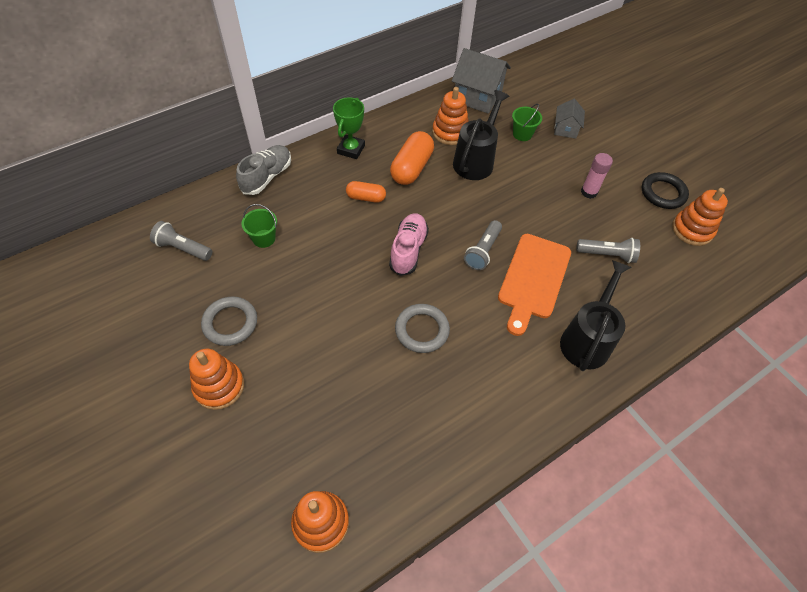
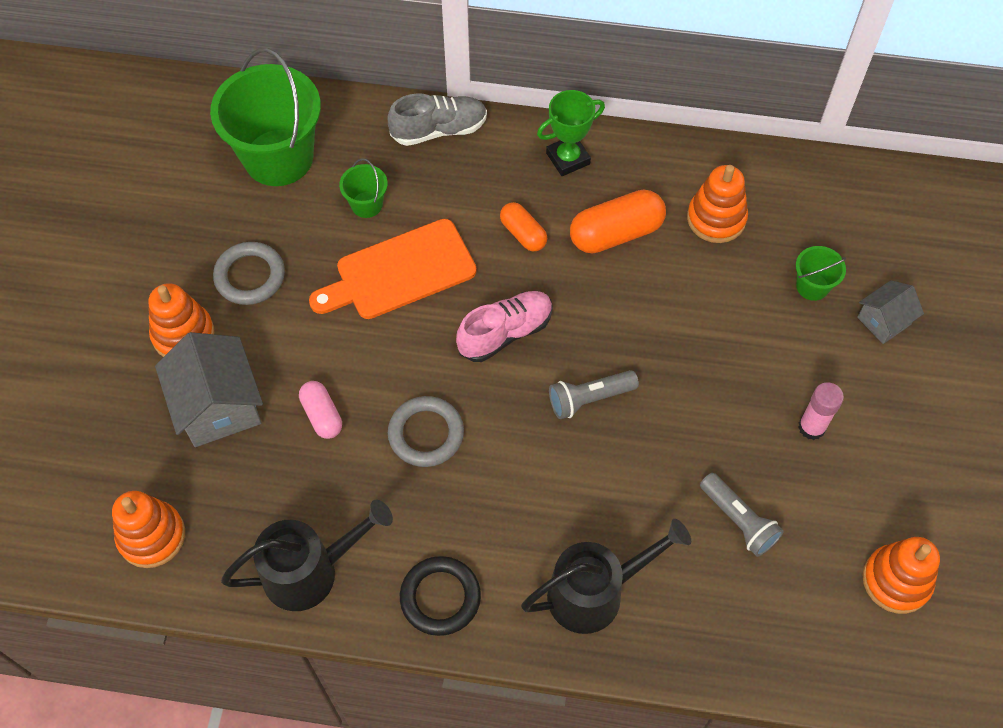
camera: 45 degrees right, 5 degrees up
(183, 248) = (278, 157): grey flashlight -> green bucket
(354, 365) = (322, 415): none -> pink capsule
(476, 160) = (708, 279): black watering can -> black watering can (311, 571)
(477, 96) = (810, 192): grey house -> grey house (218, 406)
(533, 279) = (611, 477): orange cutting board -> orange cutting board (399, 272)
(663, 193) = (917, 505): black ring -> black ring (440, 597)

